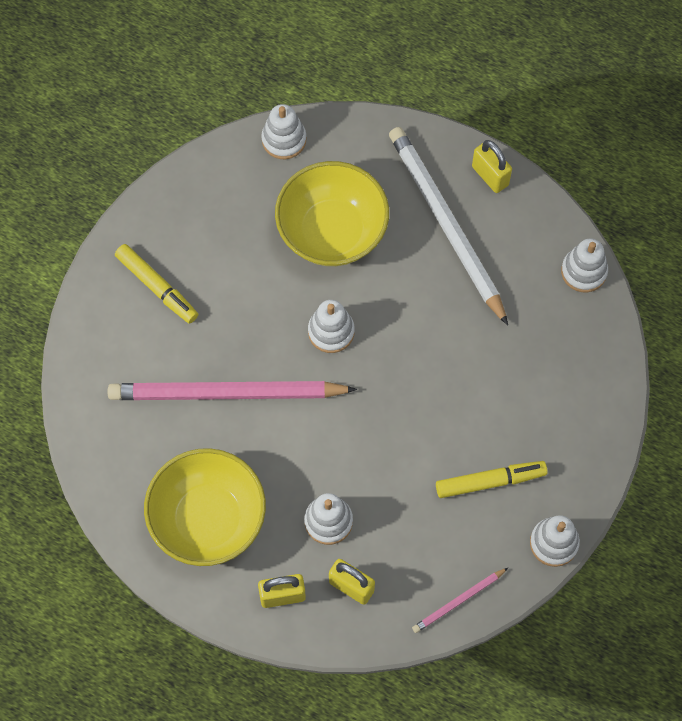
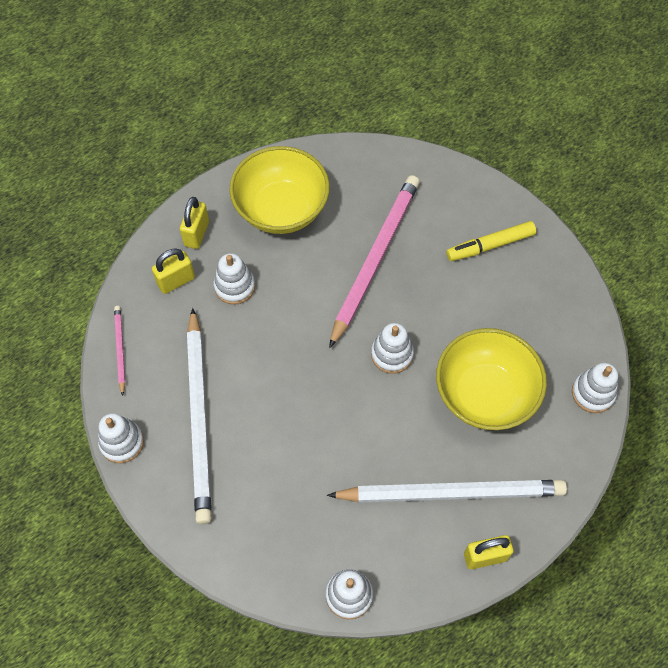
camera: 115 degrees right, 5 degrees down
(490, 481) = (199, 418): yellow marker -> white pencil

